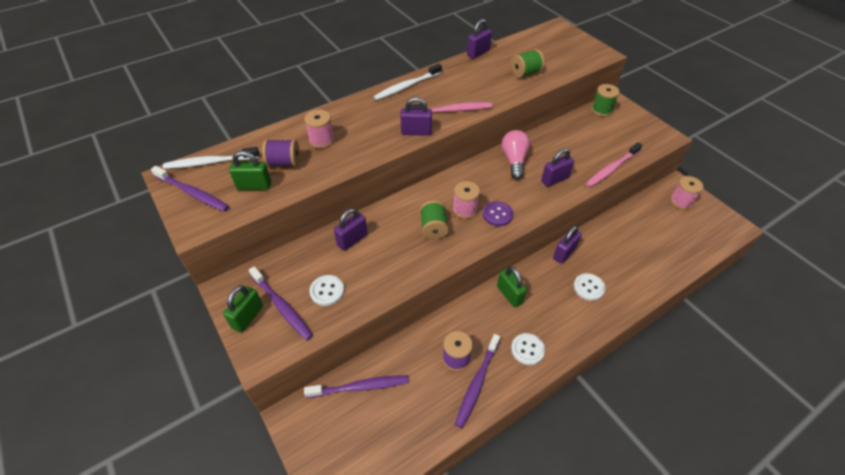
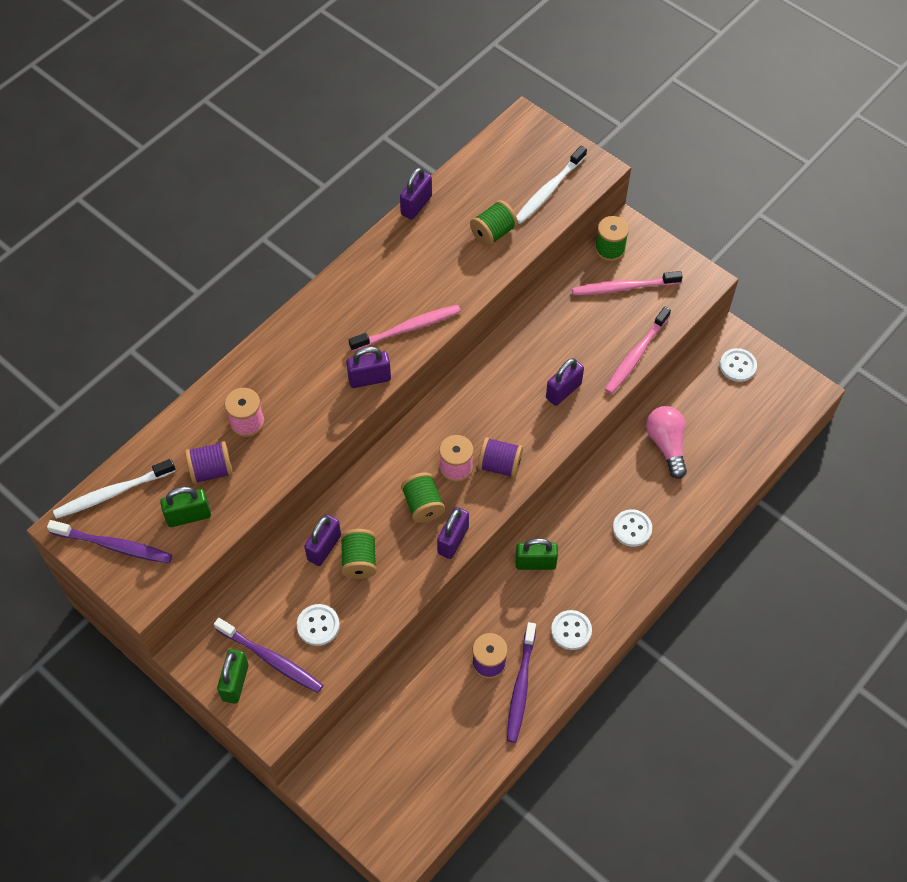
camera: 15 degrees left, 10 degrees up
(360, 387) = (385, 726): purple toothbrush -> none
(374, 254) = (359, 561): none -> green spool
(407, 86) = (331, 296): white toothbrush -> white toothbrush (548, 190)
(497, 214) = (500, 465): purple button -> purple spool
(509, 294) = (535, 563): green padlock -> green padlock turned 45 degrees counterclockwise
(514, 160) = (503, 371): pink light bulb -> pink light bulb (666, 445)
(564, 253) = (594, 486): purple padlock -> purple padlock (453, 540)
(608, 130) = (623, 287): none -> pink toothbrush
(681, 201) = (737, 366): pink spool -> white button

